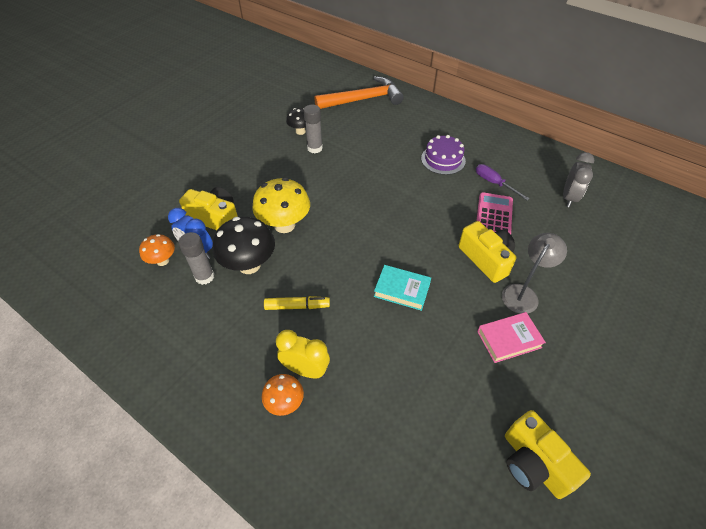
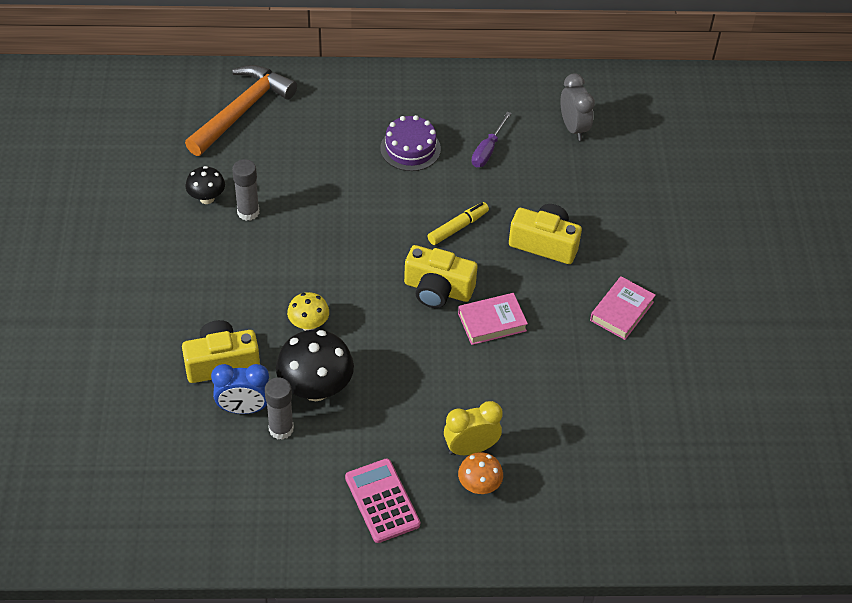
camera: 40 degrees left, 0 degrees up
(162, 261) = (215, 442): orange mushroom -> none
(284, 225) = (309, 325): yellow mushroom -> yellow mushroom, size x0.56
(297, 306) = (407, 399): yellow marker -> yellow marker (458, 227)
(402, 290) = (492, 322): turquoise book -> pink book
(494, 183) = (487, 150): purple screwdriver -> purple screwdriver turned 75 degrees counterclockwise
(494, 216) = (516, 191): pink calculator -> pink calculator (382, 501)
(523, 293) = (603, 259): grey lamp -> none
(533, 463) = (710, 400): yellow camera -> yellow camera (437, 289)

